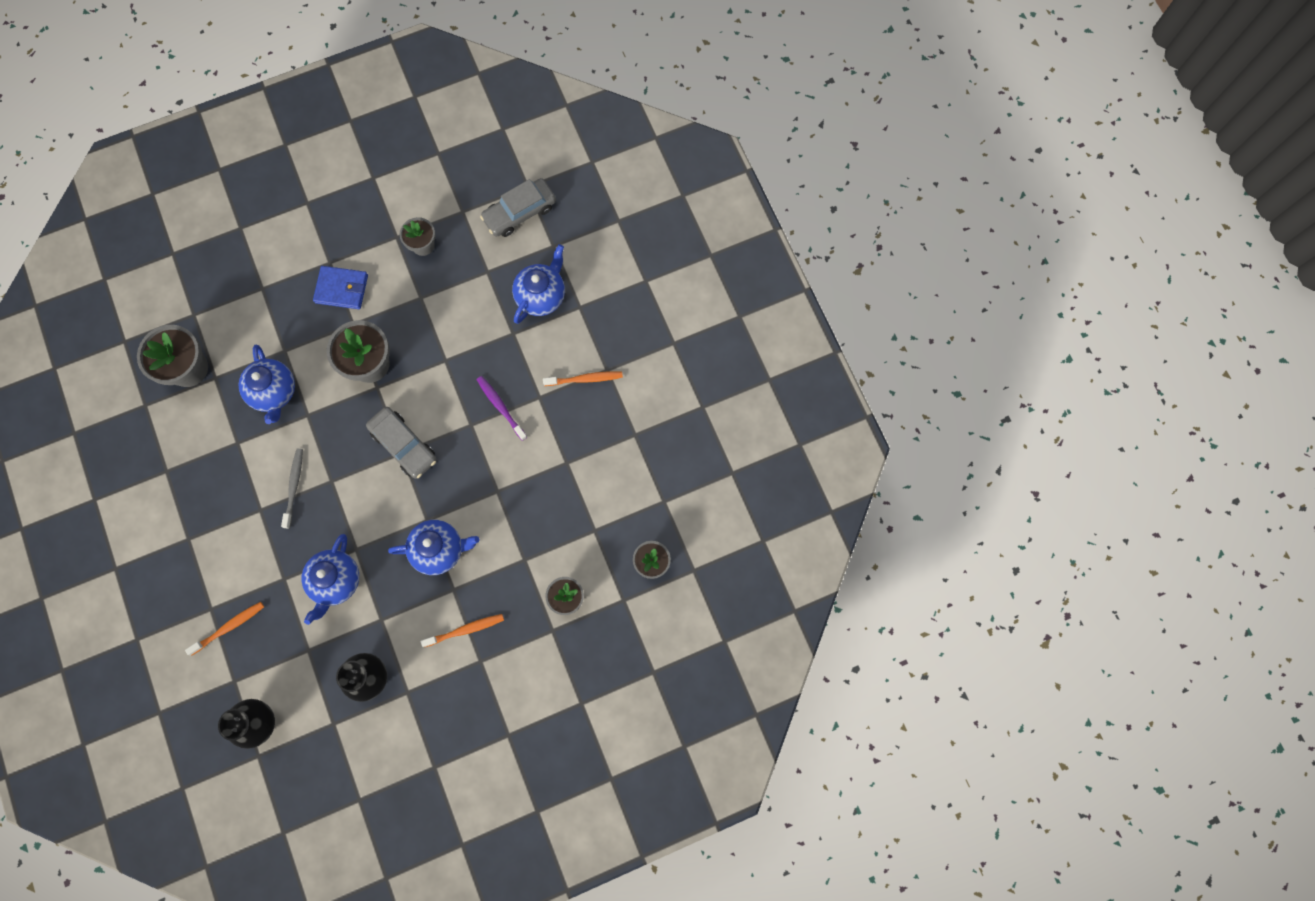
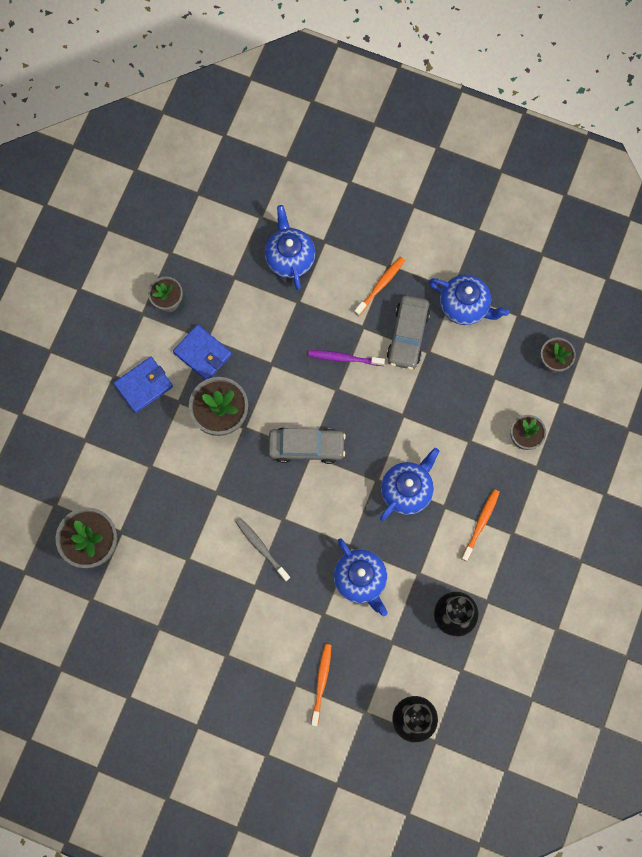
camera: 45 degrees left, 0 degrees up
(274, 392) = (175, 500): blue teapot -> blue teapot (465, 306)
(406, 306) = (203, 353): none -> blue wallet
(520, 212) = (212, 216): grey car -> grey car (407, 335)

